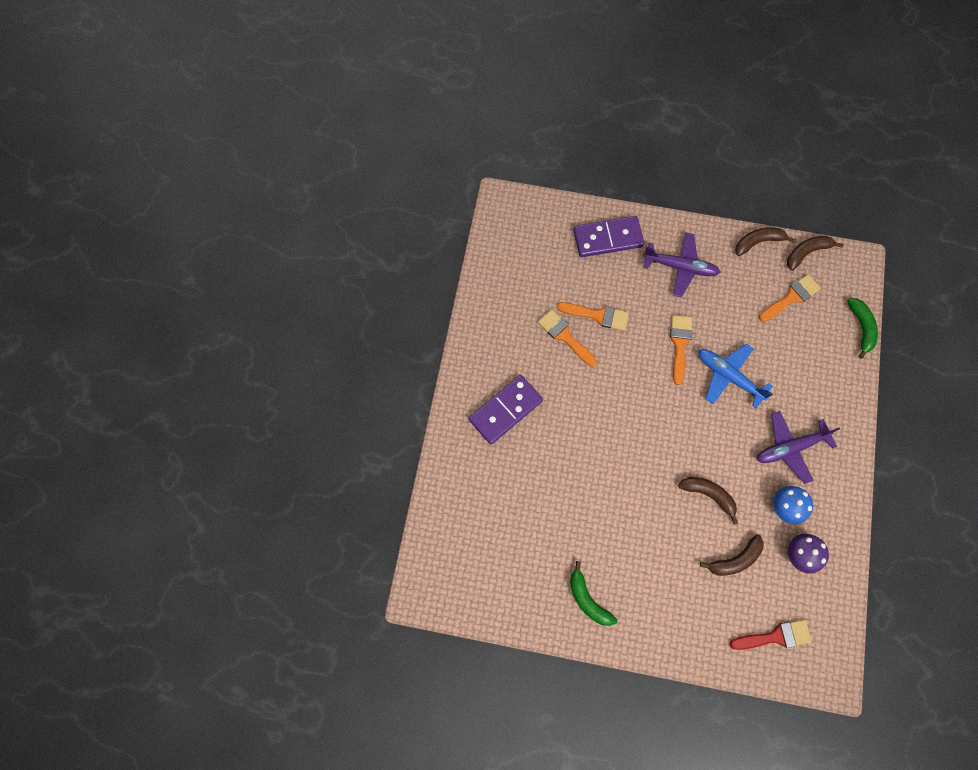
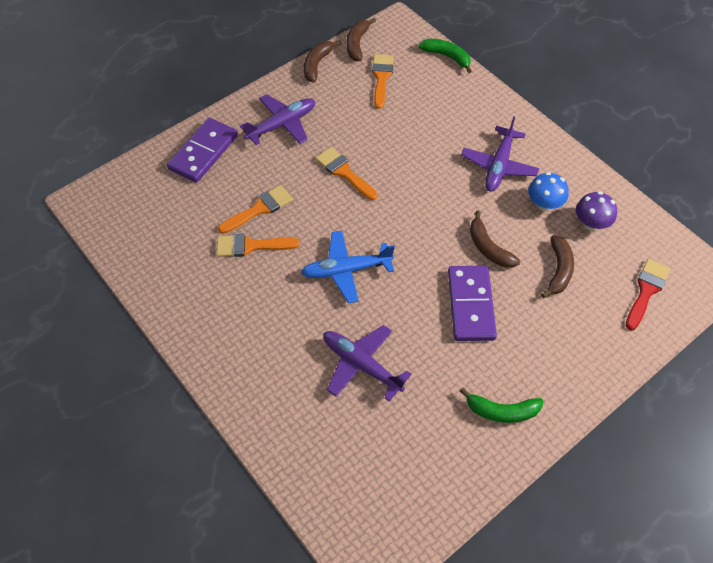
camera: 50 degrees left, 15 degrees down
(505, 410) = (268, 344): purple domino -> purple domino (470, 305)
(542, 482) = (361, 365): none -> purple plane
(709, 495) = (488, 247): brown banana -> brown banana turned 105 degrees counterclockwise
(728, 377) = (403, 161): blue plane -> blue plane (346, 270)

